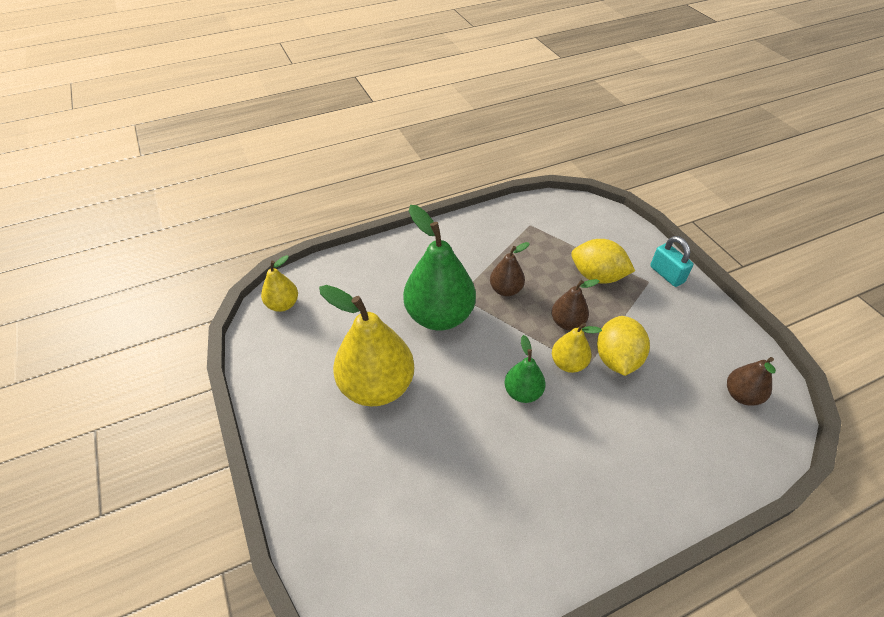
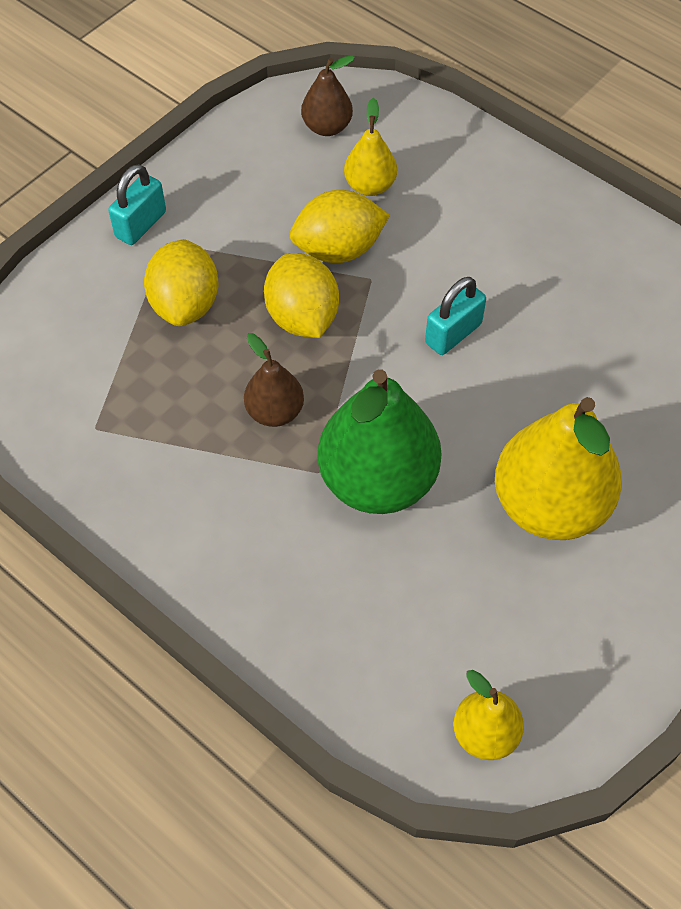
camera: 115 degrees left, 10 degrees up
(522, 392) = (453, 333): green pear -> turquoise padlock
(567, 322) = (302, 317): brown pear -> yellow lemon
(568, 363) = (376, 298): yellow pear -> yellow pear (370, 186)

